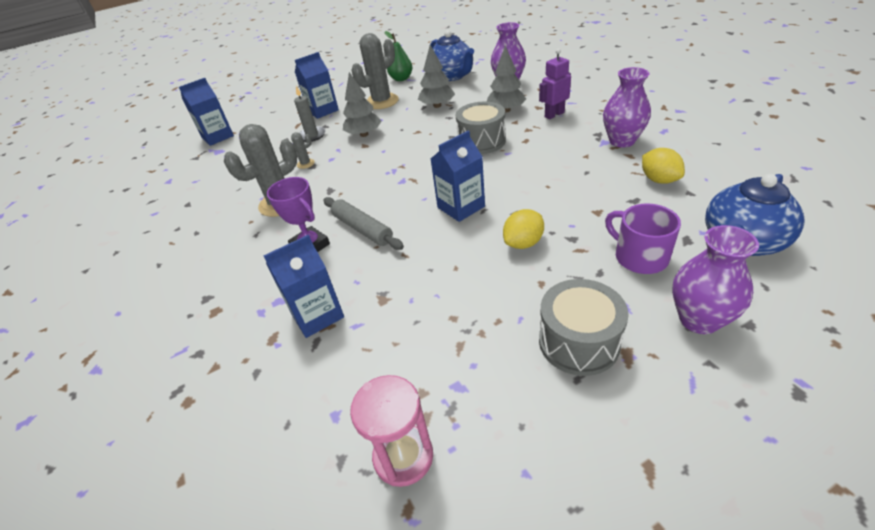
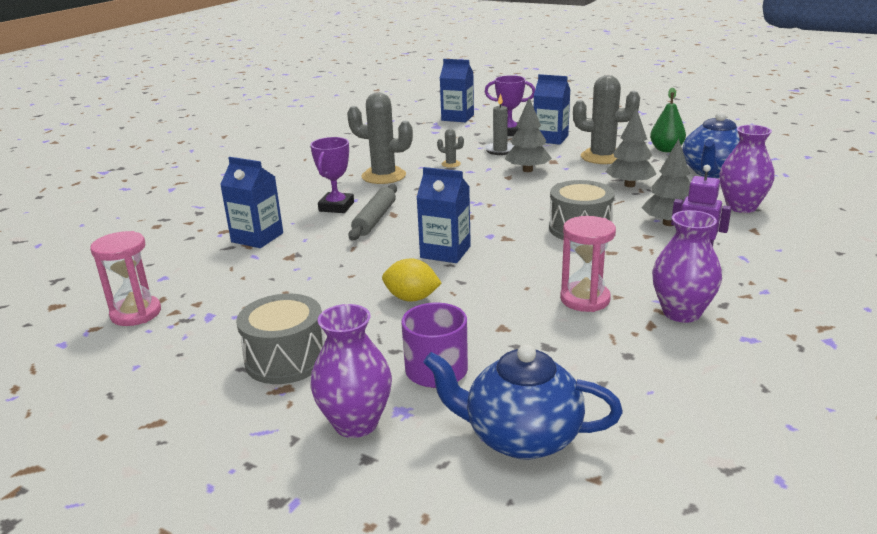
camera: 55 degrees right, 15 degrees down
(285, 123) = (509, 132): none -> purple trophy
(581, 168) = (585, 299): none -> pink hourglass
(659, 180) = (611, 356): yellow lemon -> none

